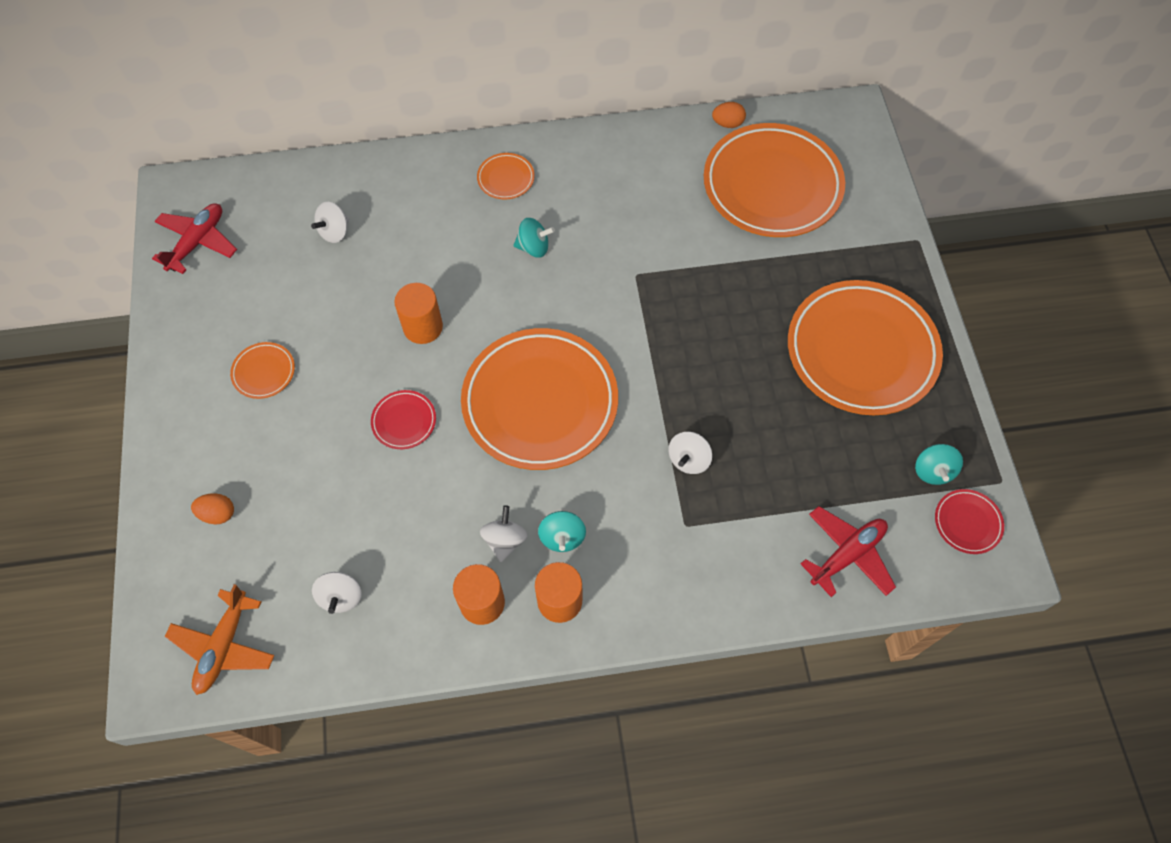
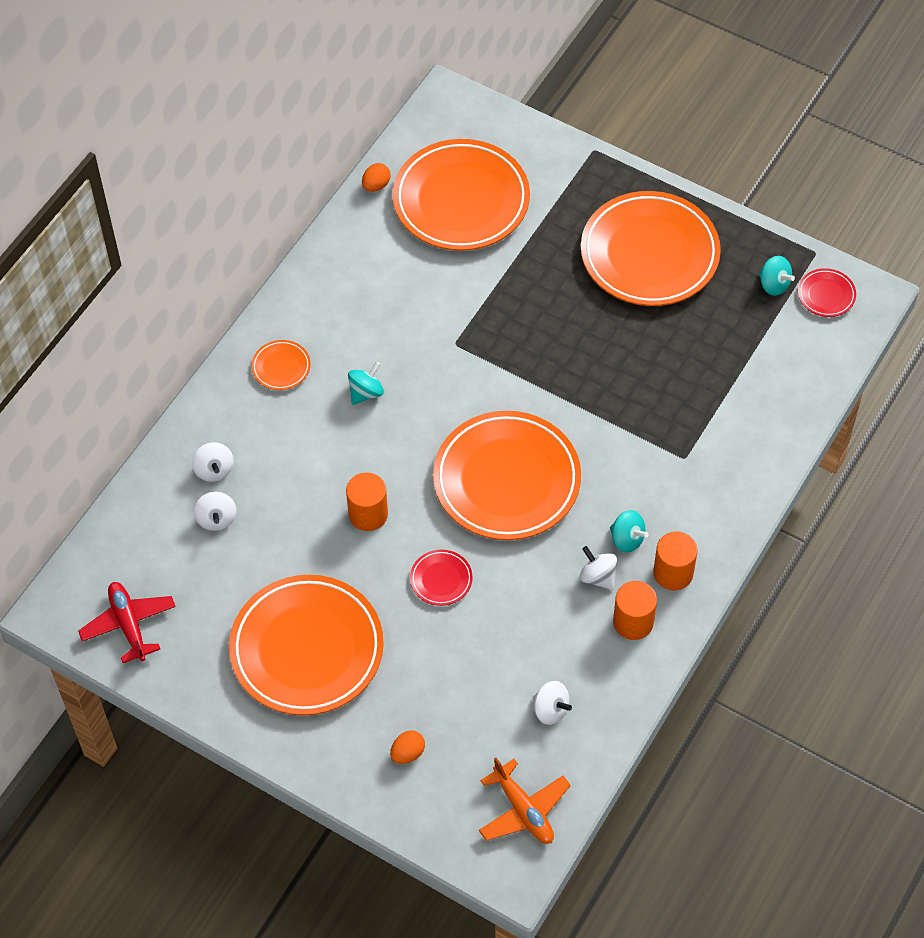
camera: 50 degrees left, 5 degrees down
(264, 372) = (307, 649): orange plate -> orange plate, size x2.42
(688, 459) = (637, 420): white spinning top -> white spinning top (214, 470)
(847, 555) = (788, 379): red plane -> none

